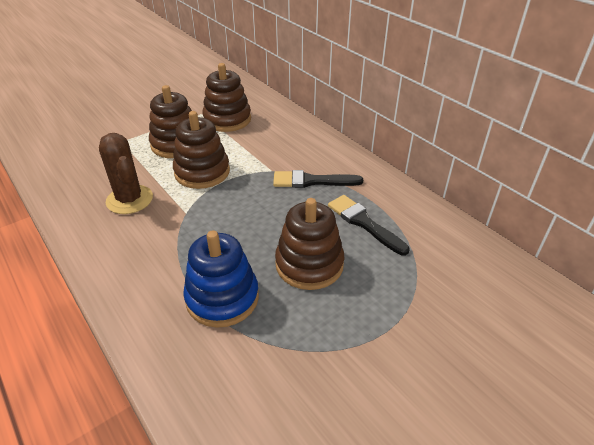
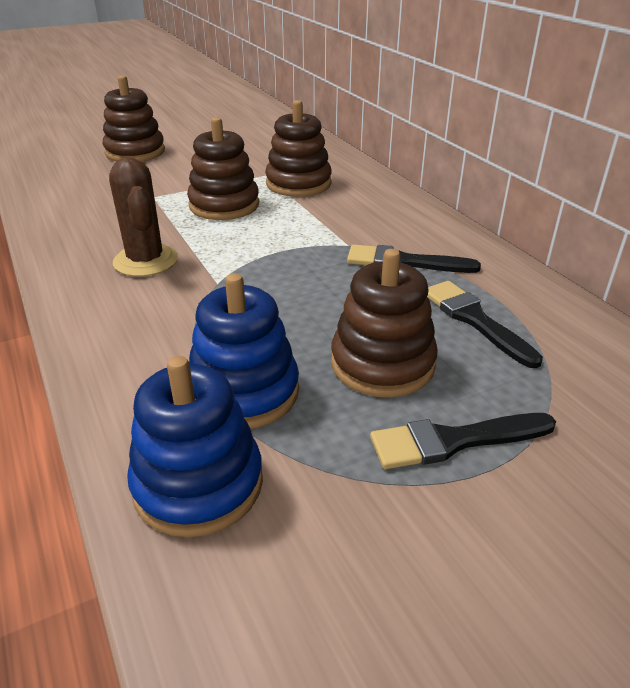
camera: 10 degrees right, 5 degrees down
(202, 172) = (251, 238): brown stacking toy -> brown stacking toy (135, 152)
(206, 369) = (198, 484): none -> blue stacking toy
(361, 315) = (453, 441): none -> black brush

